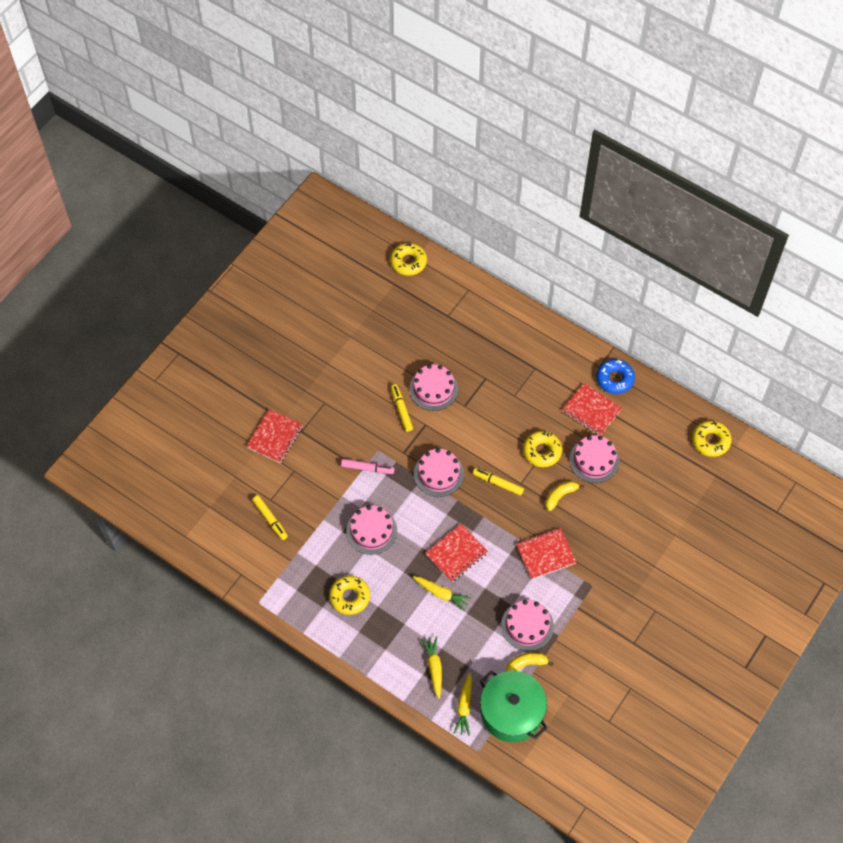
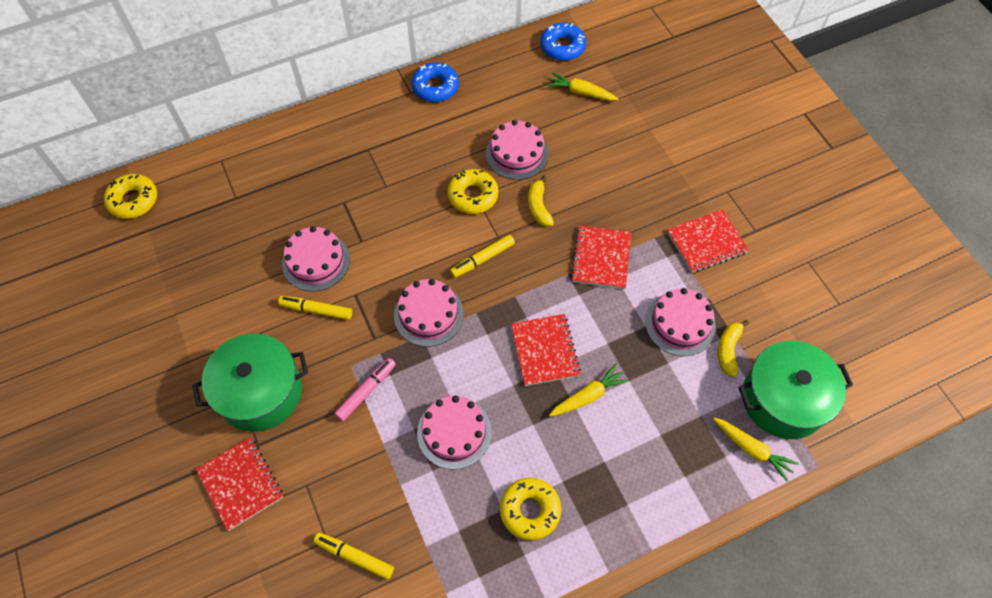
camera: 60 degrees left, 0 degrees up
(270, 519) = (354, 556): yellow marker -> yellow marker turned 150 degrees counterclockwise
(332, 412) = (260, 392): none -> green pot
(434, 667) = (682, 457): yellow carrot -> yellow carrot (581, 92)
(591, 410) = (456, 126): red notebook -> red notebook (706, 242)
(710, 441) = (562, 47): yellow donut -> blue donut

